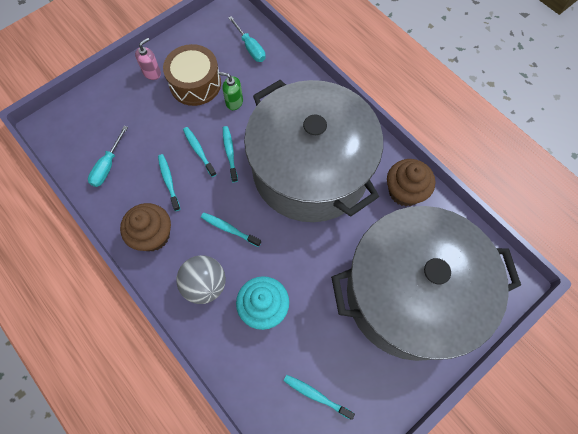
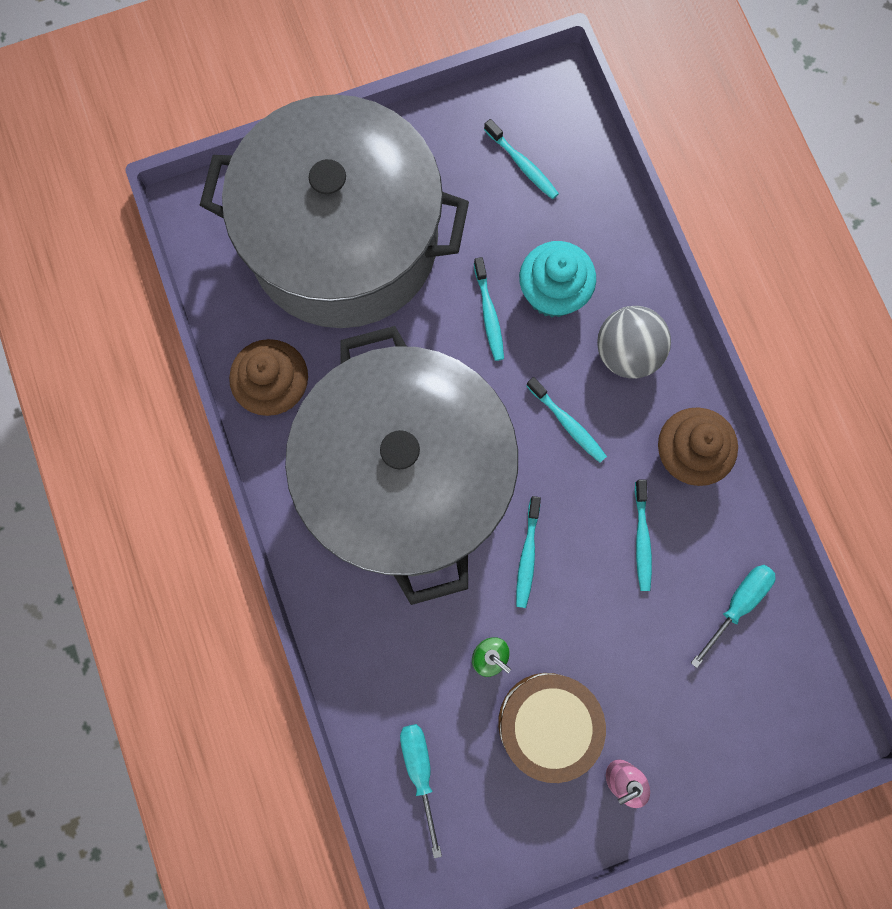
camera: 160 degrees left, 10 degrees up
(199, 151) = (578, 578): turquoise toothbrush -> turquoise toothbrush (489, 314)

